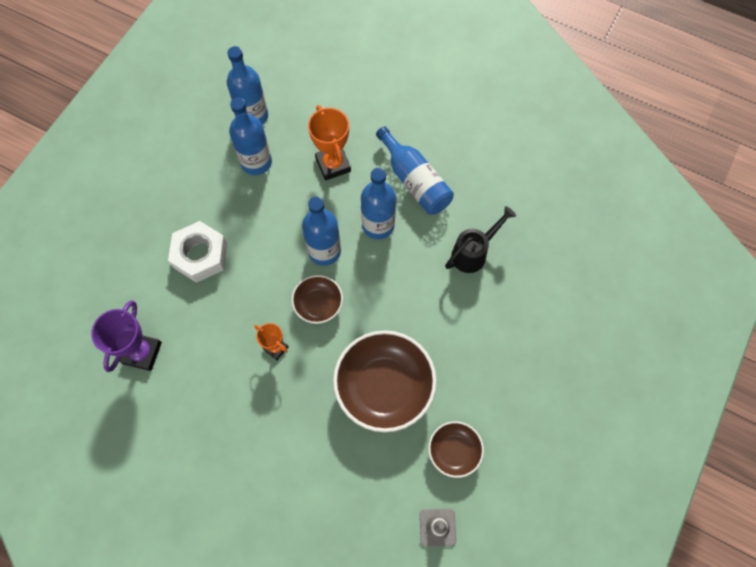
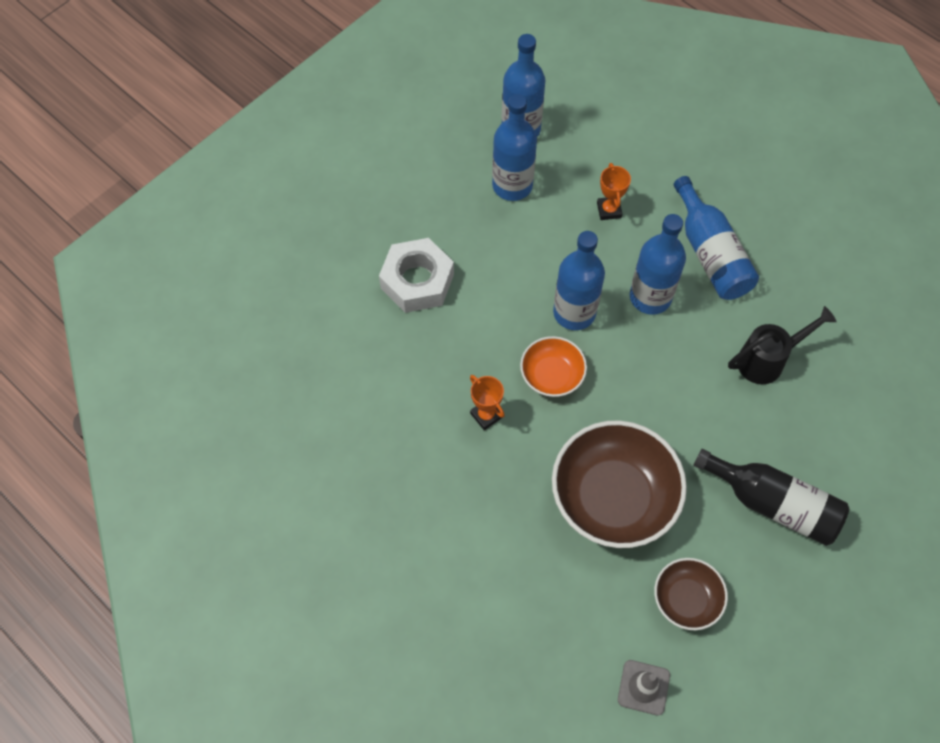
camera: 15 degrees right, 5 degrees down
(142, 353) = (320, 380): purple trophy -> none
(318, 304) = (552, 375): brown bowl -> orange bowl
(333, 165) = (609, 210): orange trophy -> orange trophy, size x0.59
(501, 362) = (773, 504): none -> black bottle

